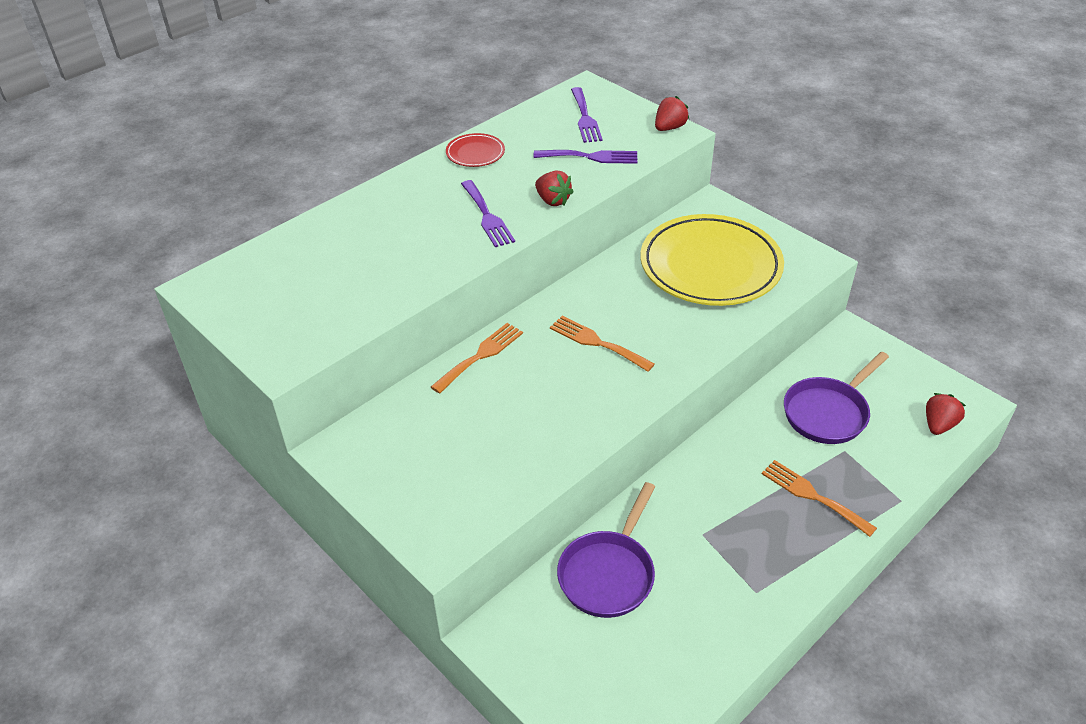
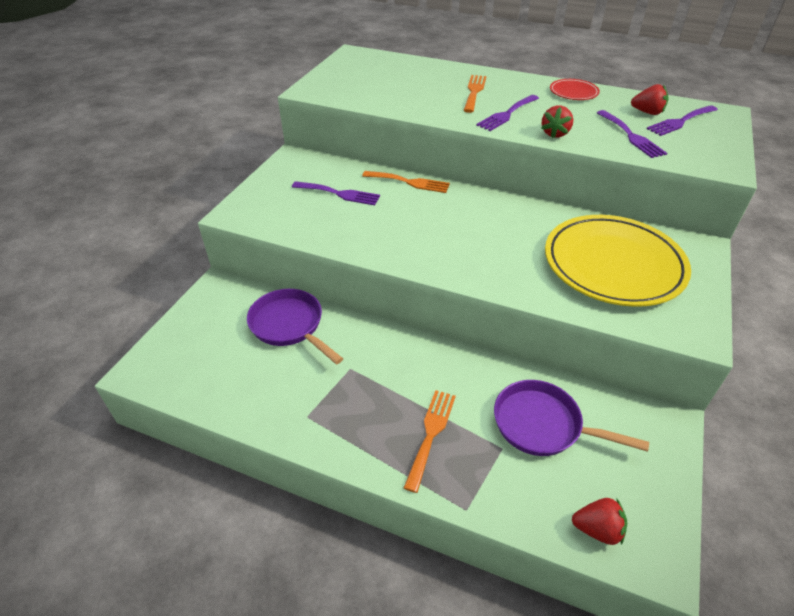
camera: 65 degrees right, 0 degrees up
(463, 426) = (339, 194): none -> purple fork
(597, 342) = (463, 227): orange fork -> orange fork (474, 92)
(608, 573) = (289, 325): purple pan -> purple pan turned 45 degrees clockwise
(669, 128) = (726, 162): red strawberry -> red strawberry (647, 112)

